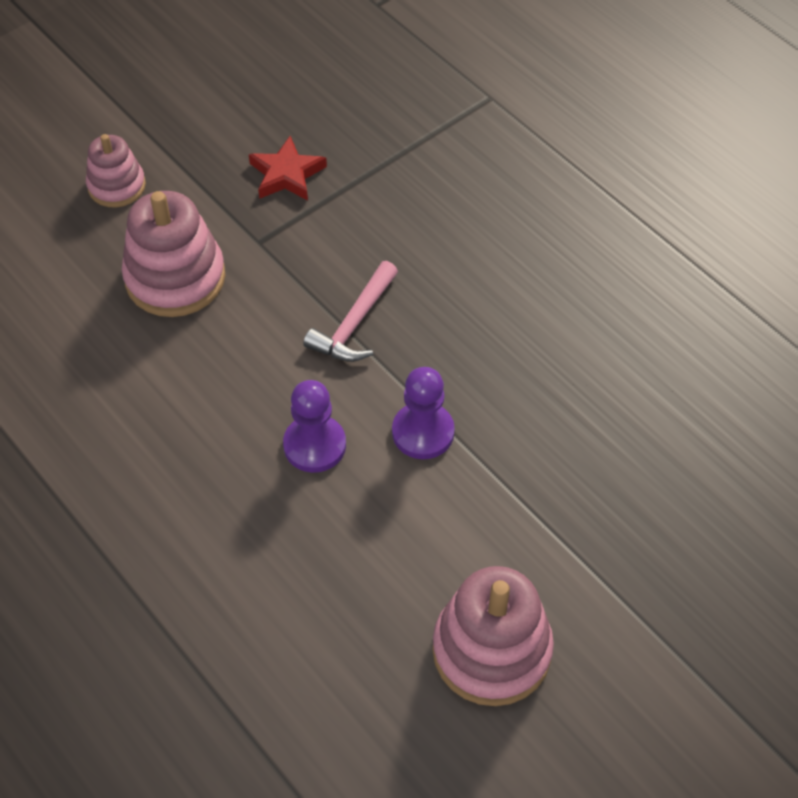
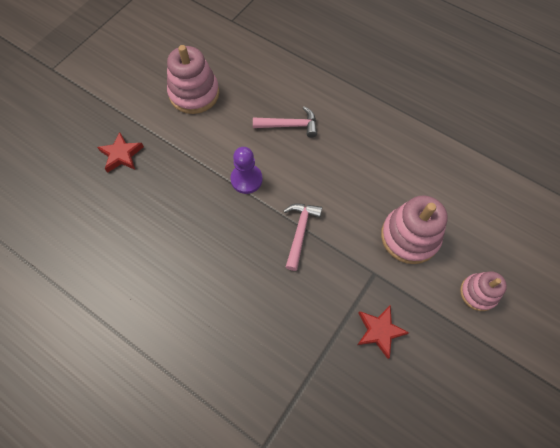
camera: 165 degrees right, 10 degrees up
(303, 521) = (289, 125): none -> pink hammer
(314, 445) = (297, 161): purple pawn -> none
(665, 539) = (121, 155): none -> red star

